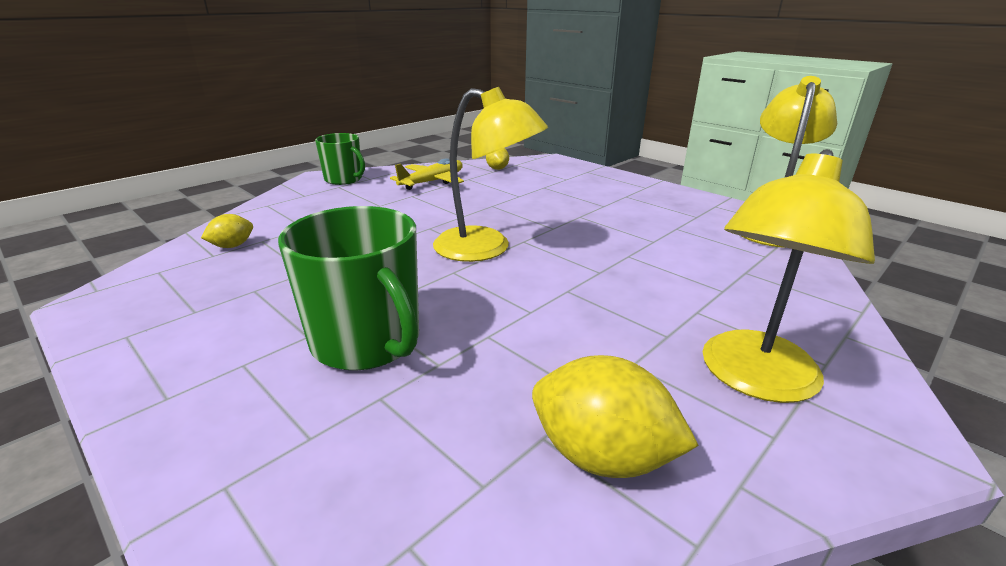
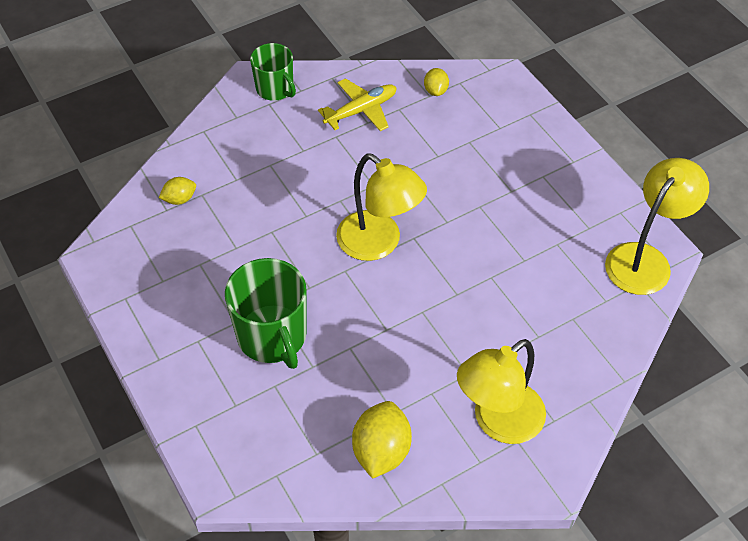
camera: 15 degrees right, 25 degrees up
(602, 456) = (381, 451): yellow lemon -> yellow lemon turned 60 degrees clockwise

